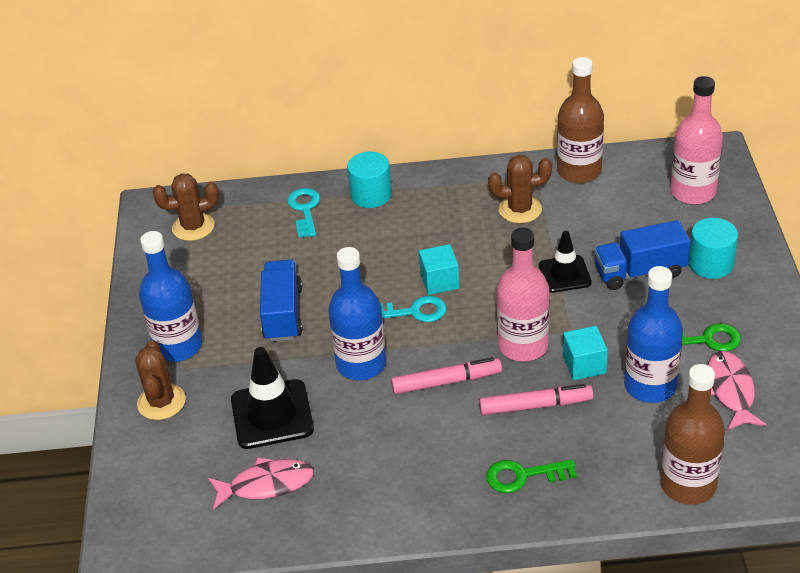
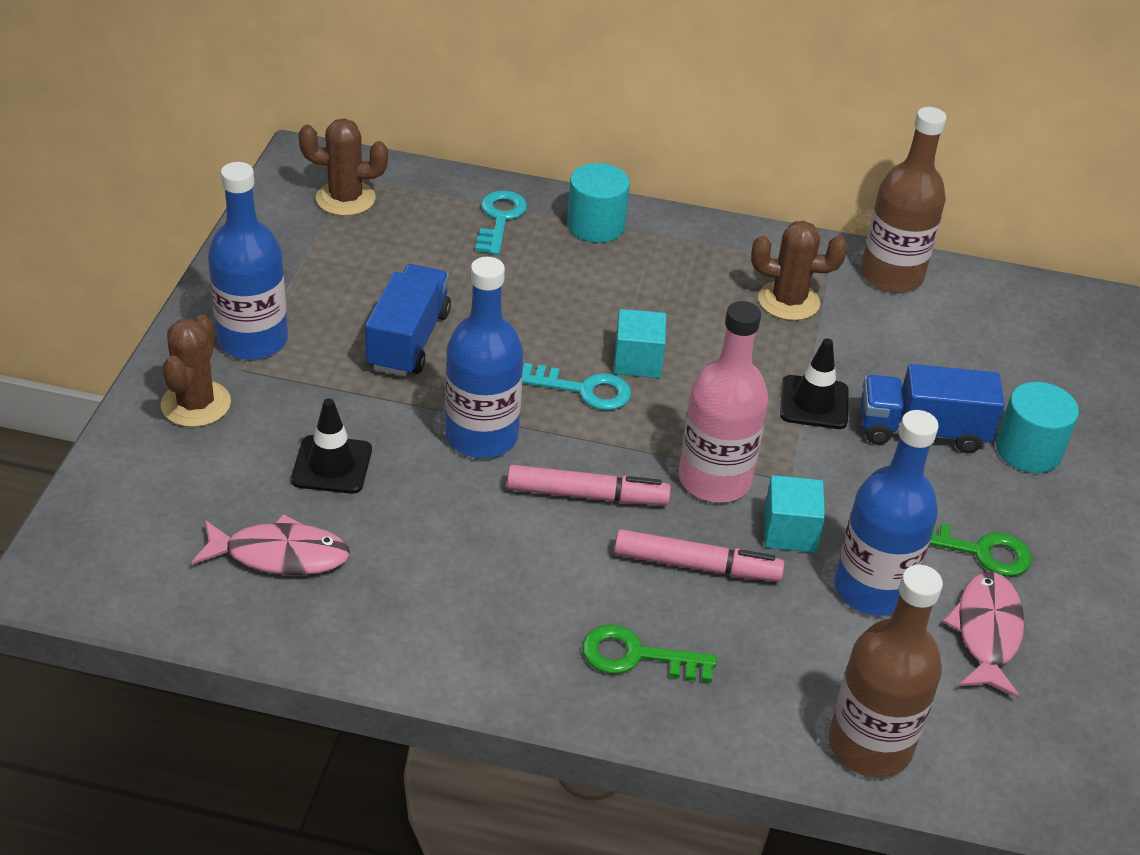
camera: 10 degrees right, 0 degrees up
(272, 414) = (332, 465): black traffic cone -> black traffic cone, size x0.65
(693, 192) = (1041, 347): pink bottle -> none

